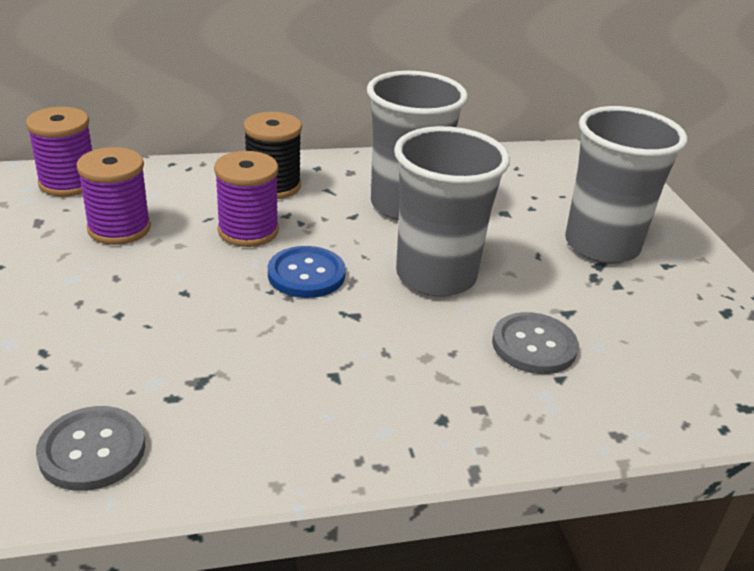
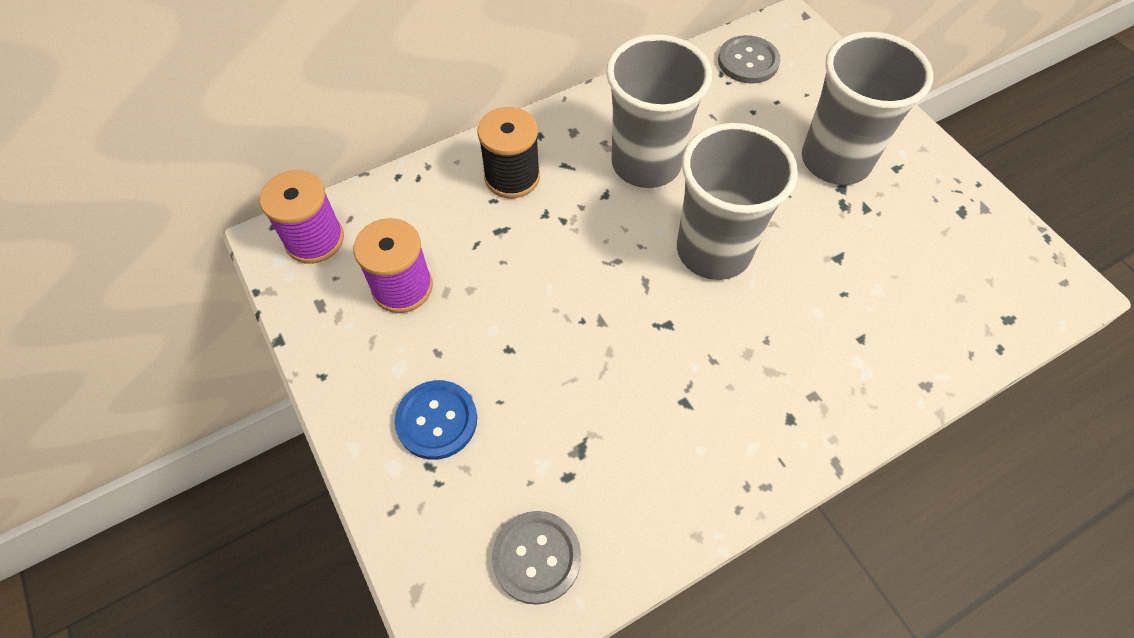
camera: 15 degrees left, 25 degrees up
(248, 231) = (522, 249): purple spool -> none
(306, 274) = (602, 288): blue button -> blue button (437, 420)
(534, 345) = (827, 308): grey button -> grey button (748, 61)

